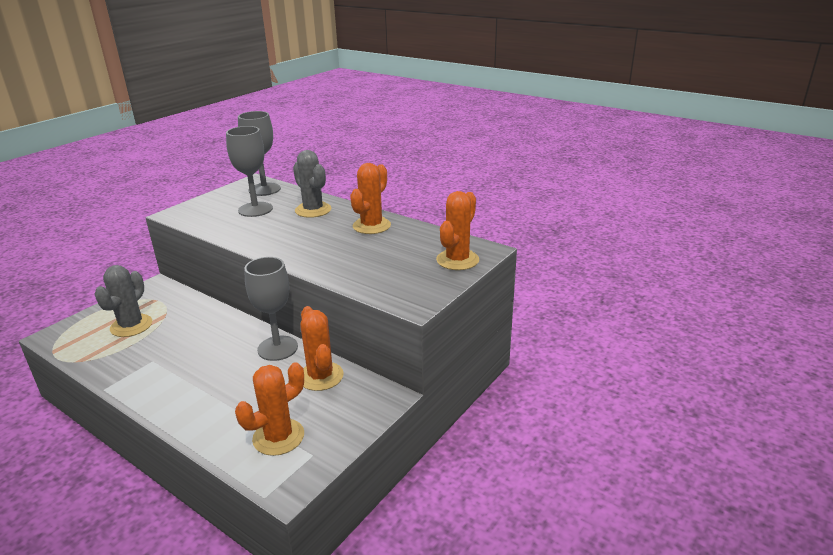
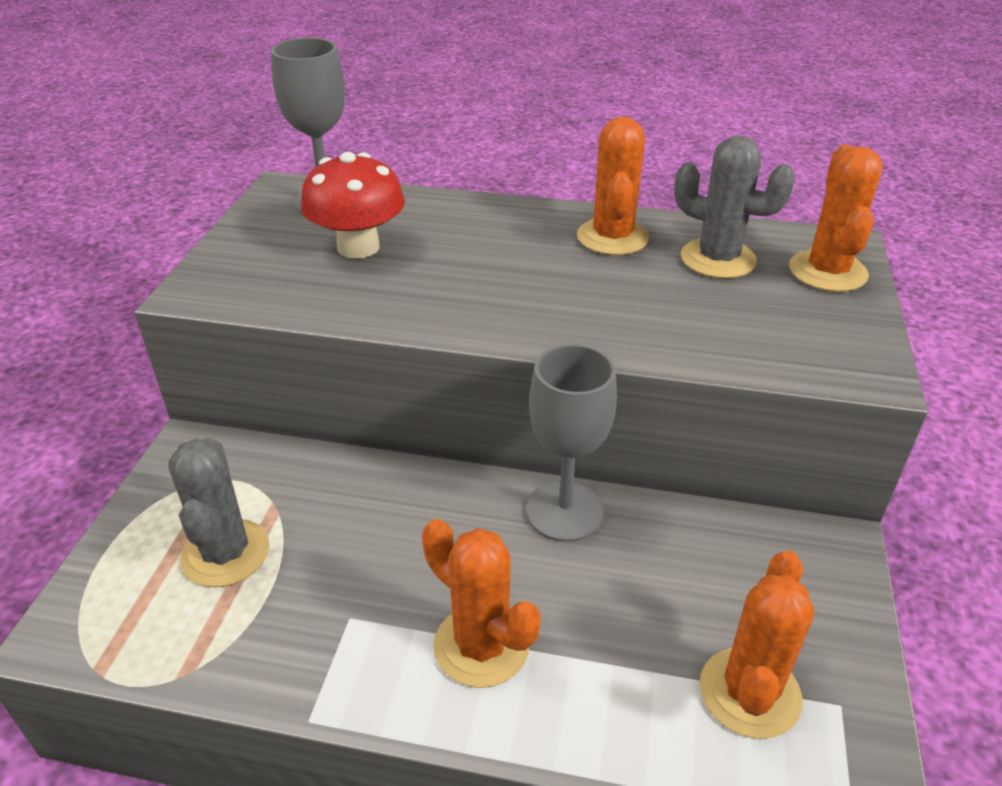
camera: 25 degrees left, 10 degrees up
(255, 209) = (358, 247): grey goblet -> red mushroom
(313, 210) = (471, 227): grey cactus -> grey cactus (718, 259)
(320, 376) = (694, 543): orange cactus -> orange cactus (481, 646)

